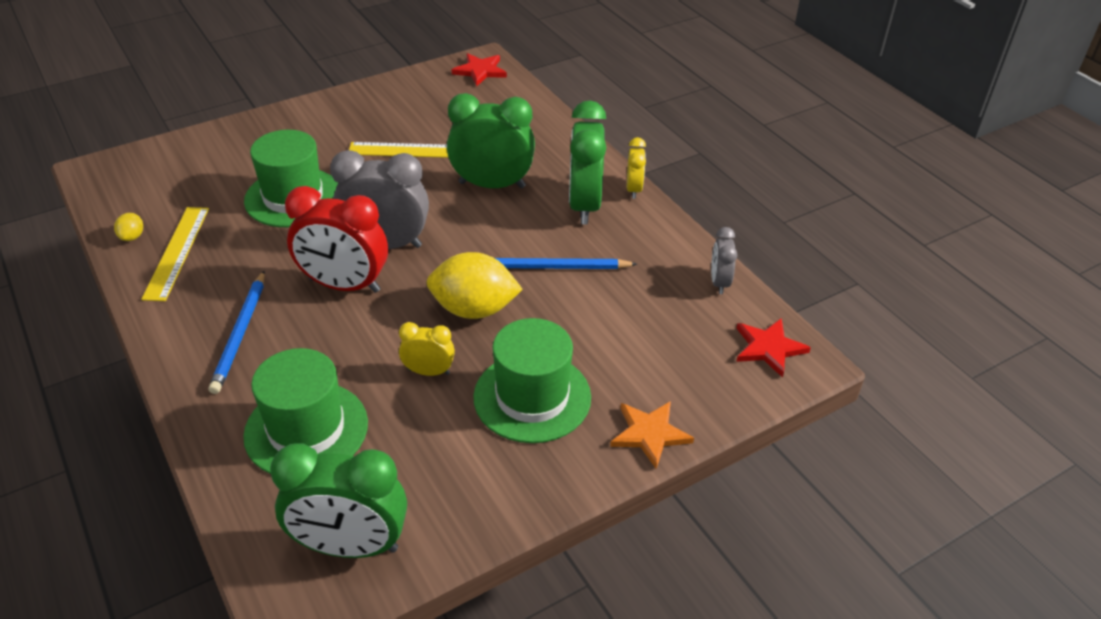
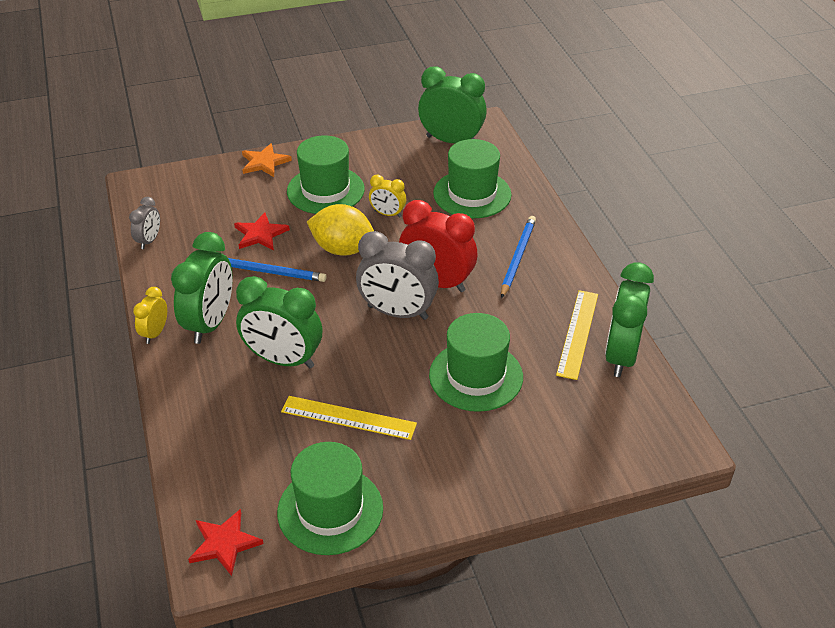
camera: 165 degrees left, 0 degrees up
(132, 237) = (621, 356): yellow lemon -> green clock
(408, 95) = (330, 510): none -> green hat
(769, 348) = (153, 194): red star -> red star (260, 234)

